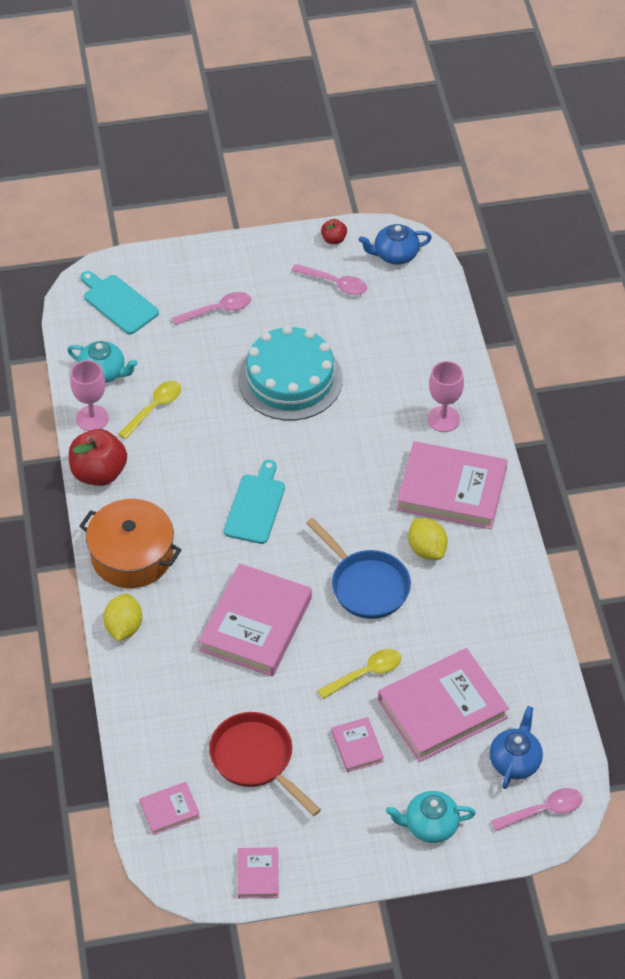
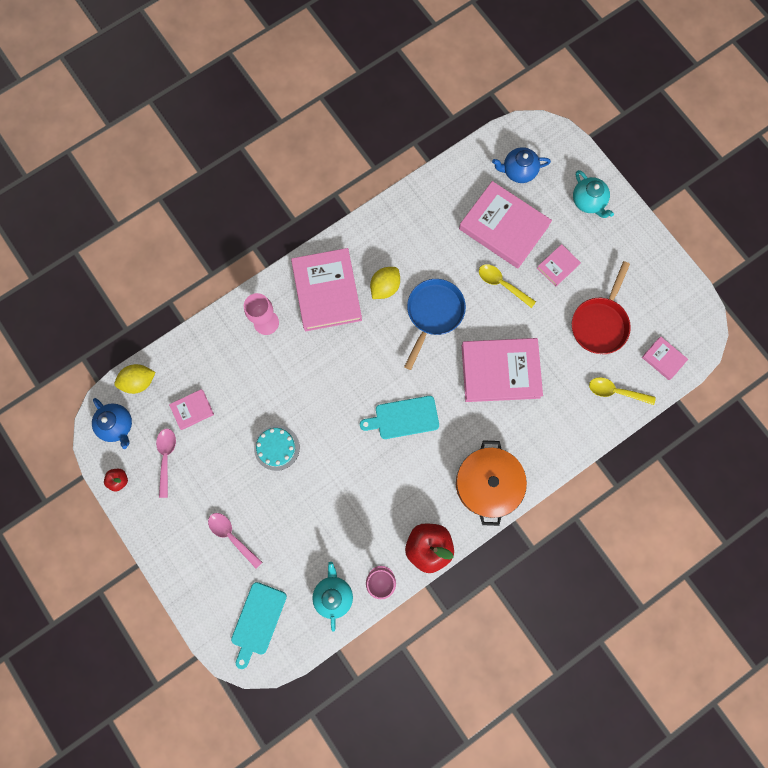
camera: 115 degrees left, 25 degrees up
(124, 627) = (547, 458): yellow lemon -> yellow lemon (139, 381)
(154, 408) = (349, 536): yellow spoon -> yellow spoon (615, 391)
(258, 874) = (676, 285): pink book -> pink book (192, 410)
(290, 379) = (276, 448): turquoise cake -> turquoise cake, size x0.53
(543, 810) = (543, 143): pink spoon -> none

